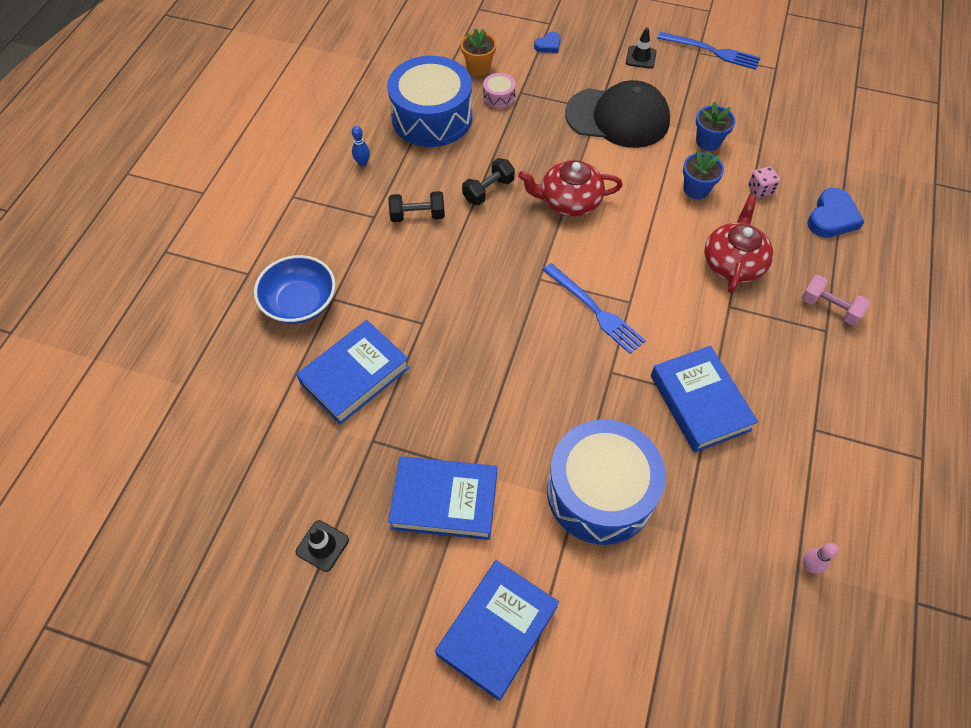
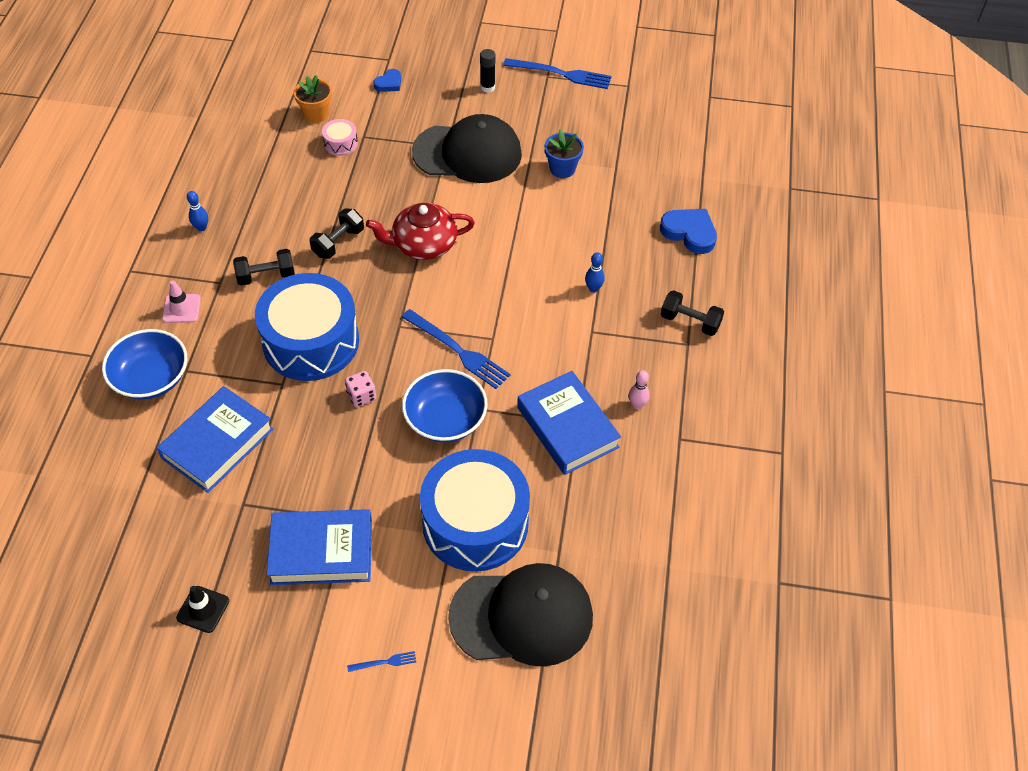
camera: 10 degrees left, 5 degrees down
(336, 238) = (181, 308): none -> pink traffic cone
(432, 117) = (271, 172): blue drum -> blue drum (311, 341)
(497, 630) = (384, 662): blue book -> blue fork
(578, 379) = (445, 419): none -> blue bowl
(641, 57) = (487, 87): black traffic cone -> black glue stick
(641, 601) = (522, 616): none -> black cap
(696, 189) = (552, 219): blue flower pot -> none
(733, 263) = (593, 288): red teapot -> blue bowling pin
(760, 189) = (617, 212): pink dice -> pink dice (361, 396)
(809, 566) = (678, 564): pink bowling pin -> pink bowling pin (637, 405)
(829, 308) = (690, 322): pink dumbbell -> black dumbbell
(832, 217) = (689, 233): blue heart -> blue heart turned 75 degrees counterclockwise

